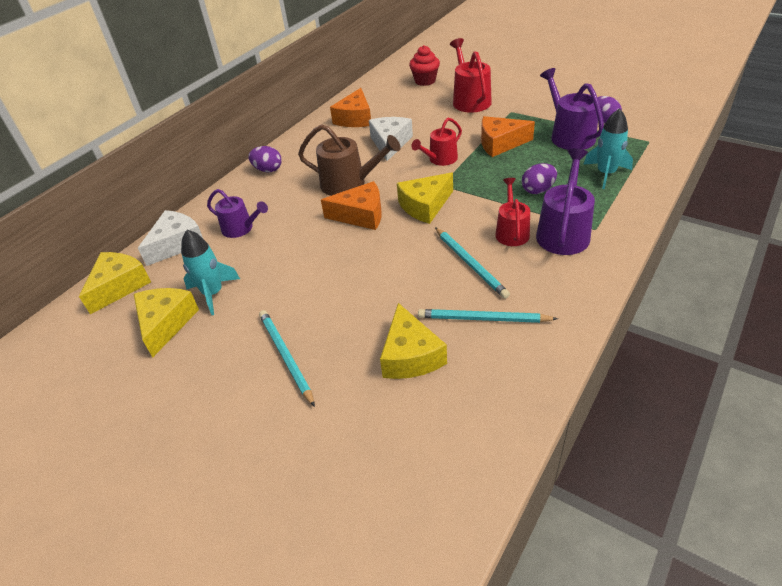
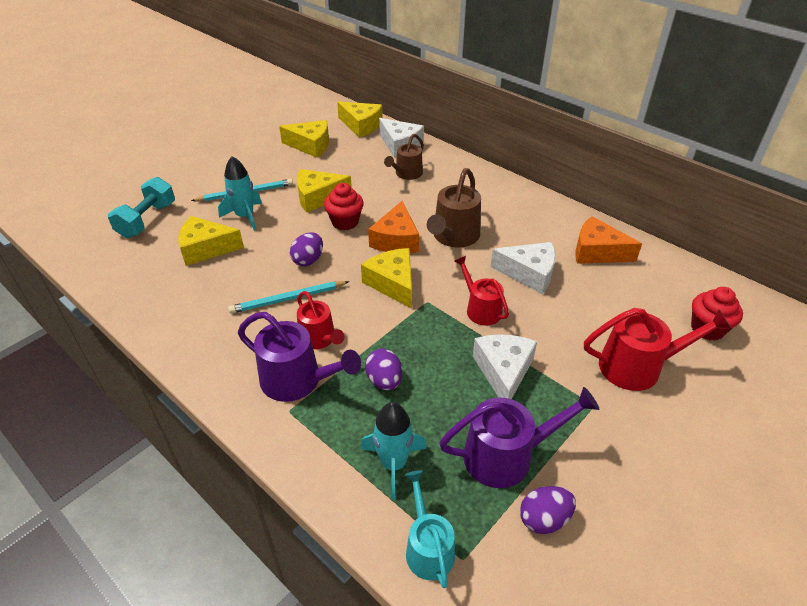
camera: 95 degrees right, 0 degrees up
(213, 293) = (331, 163): turquoise rocket -> turquoise rocket (245, 216)
(240, 228) = (406, 174): purple watering can -> brown watering can
(268, 170) = (498, 188): purple egg -> purple egg (308, 260)
(291, 286) = (318, 197): none -> yellow cheese
(337, 254) = (345, 222): none -> red cupcake
(363, 448) = (147, 220): none -> turquoise dumbbell
(483, 319) = (216, 294): turquoise pencil -> none
(500, 143) = (503, 371): orange cheese -> white cheese
(511, 232) = (319, 339): red watering can -> red watering can turned 45 degrees clockwise
(652, 153) = (428, 548): none -> turquoise watering can

